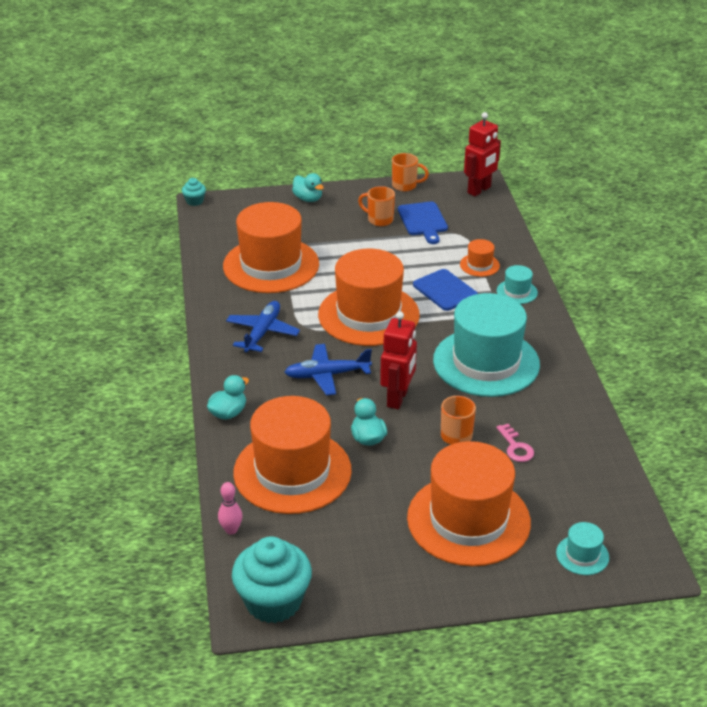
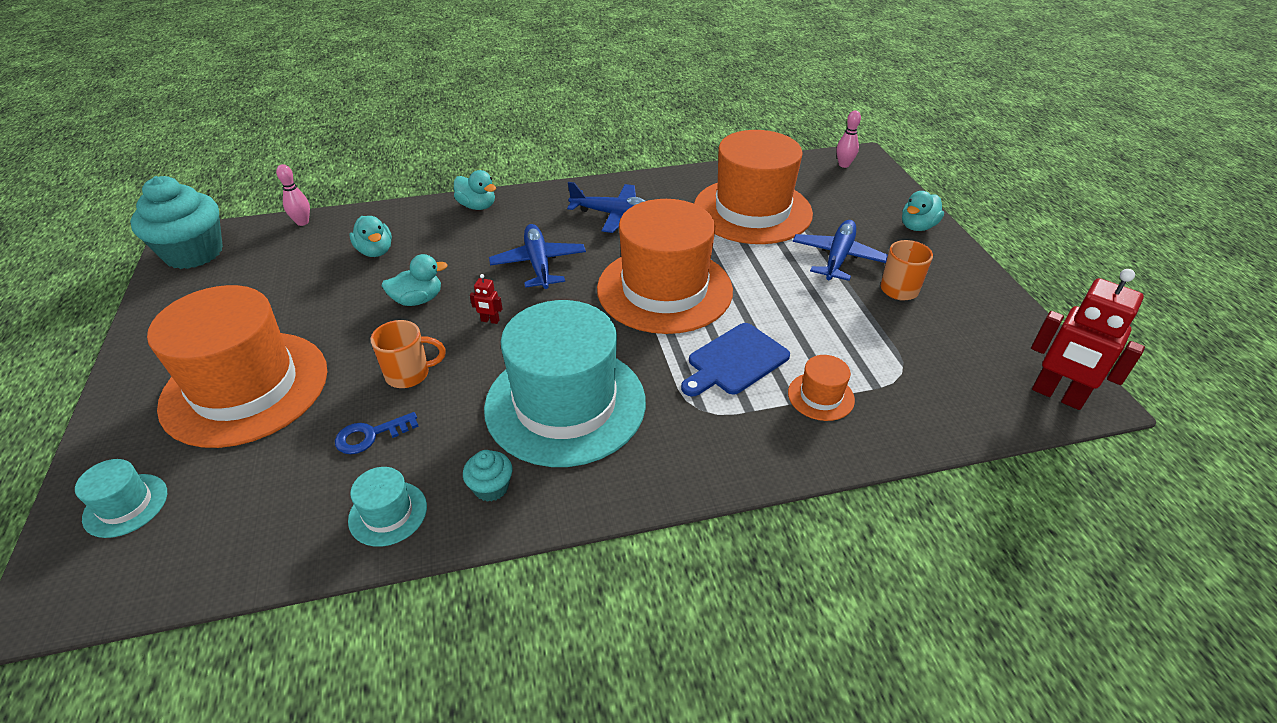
camera: 85 degrees right, 5 degrees up
(194, 201) = (864, 152): turquoise cupcake -> turquoise cupcake (491, 487)
(212, 213) = (844, 165): none -> pink bowling pin
(292, 471) = (375, 251): orange hat -> turquoise duck
(341, 237) = (838, 258): none -> blue plane
(398, 398) = (490, 321): red robot -> red robot, size x0.41
(405, 186) = (1011, 310): orange mug -> none
(423, 221) = (919, 331): blue cutting board -> none
(515, 447) = (370, 435): pink key -> blue key
(517, 292) = (757, 442): turquoise hat -> turquoise hat (388, 513)

